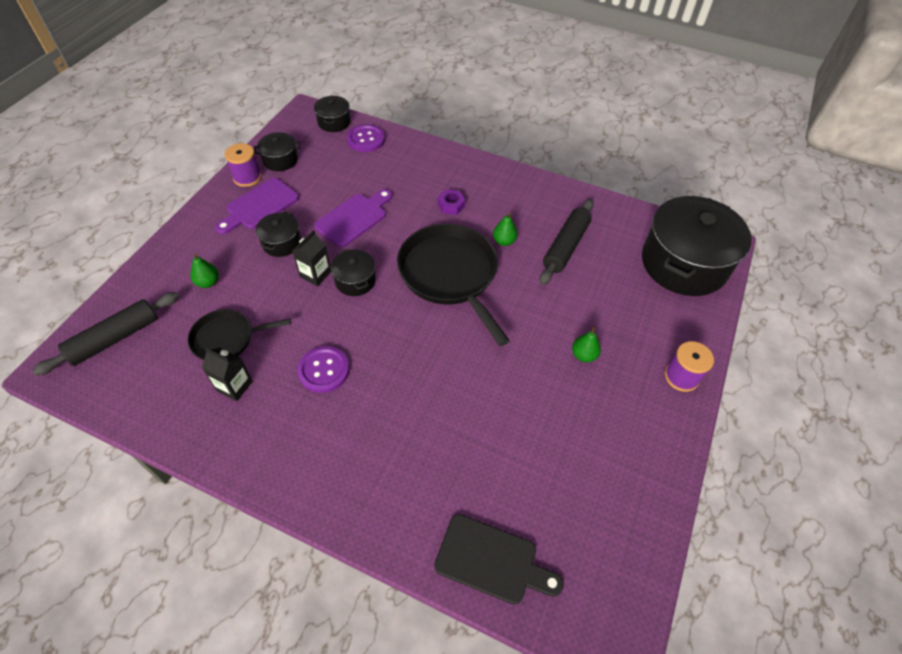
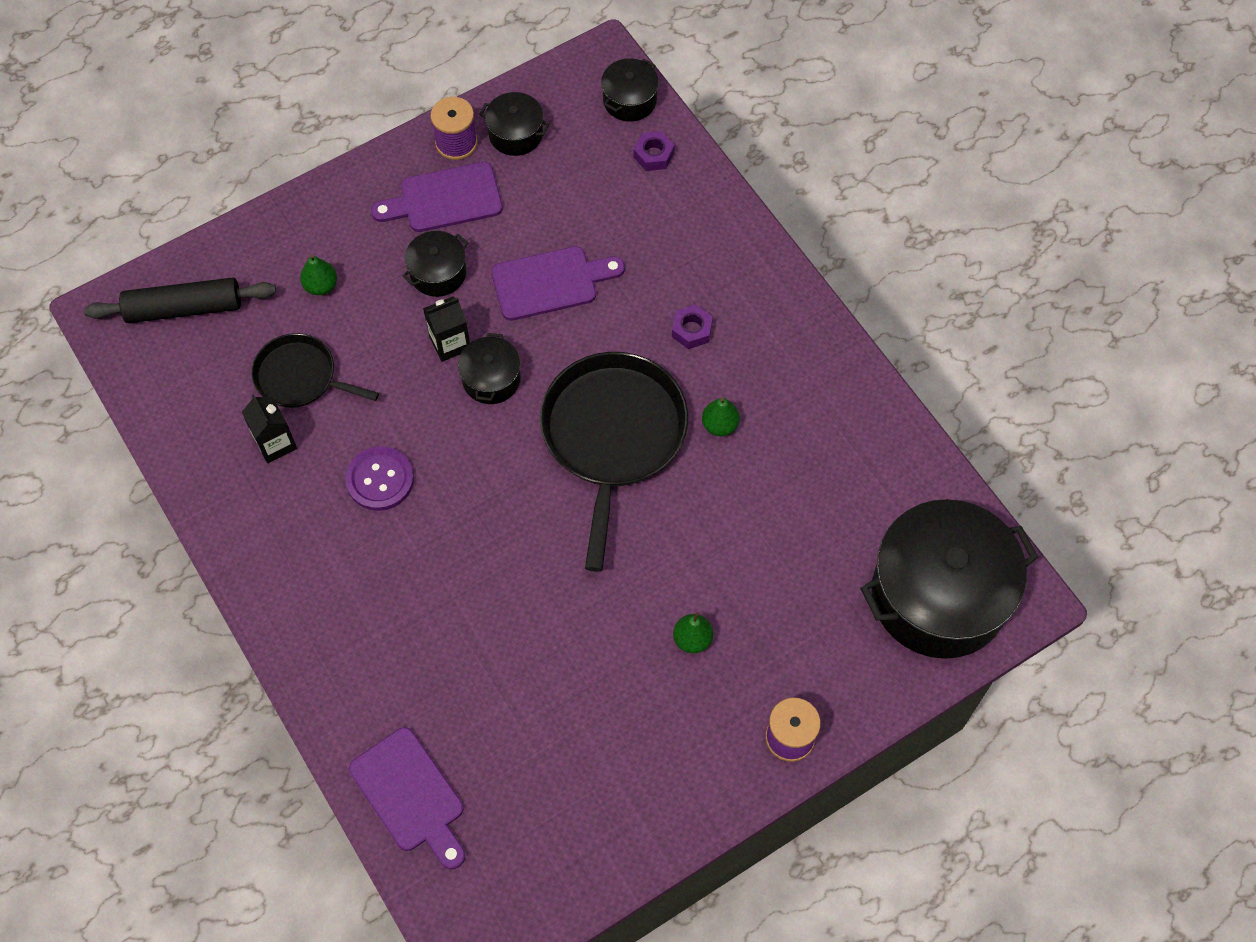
camera: 35 degrees right, 10 degrees up
(366, 139) = (653, 155): purple button -> purple nut
(492, 560) = (410, 795): black cutting board -> purple cutting board
(565, 247) = (796, 479): black rolling pin -> none

